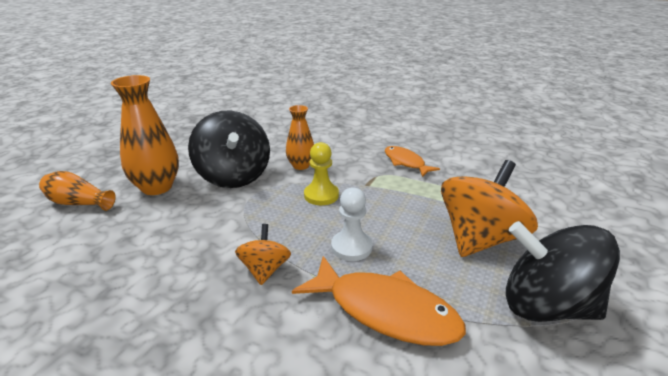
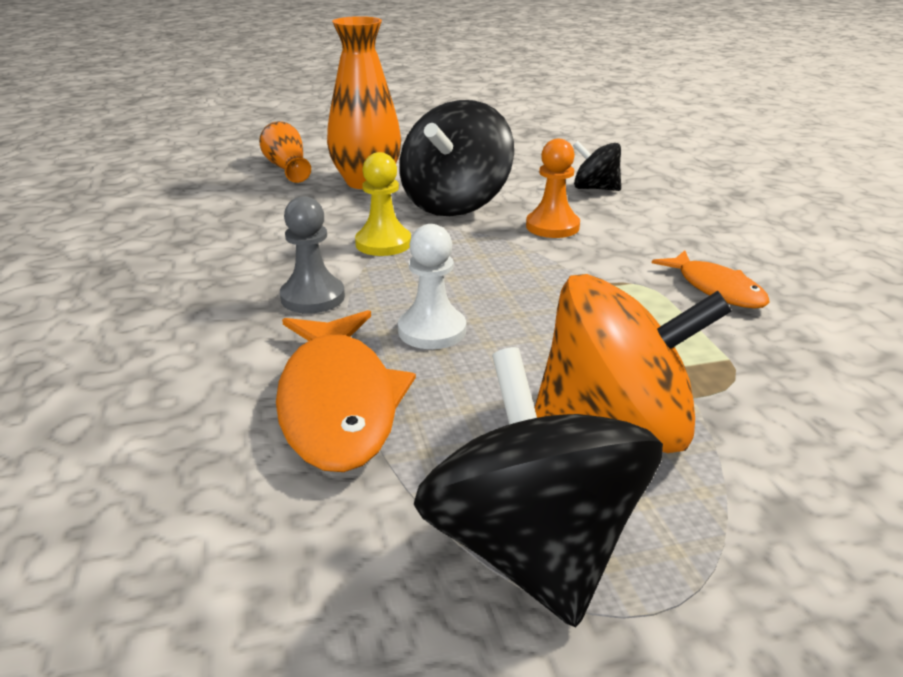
camera: 50 degrees right, 0 degrees up
(265, 270) = (312, 297): orange spinning top -> grey pawn
(282, 137) = (595, 188): none -> black spinning top
(301, 166) = (552, 226): orange vase -> orange pawn
(321, 195) = (510, 266): yellow pawn -> yellow pawn (383, 243)
(406, 162) = (716, 289): orange fish -> orange fish turned 135 degrees clockwise

